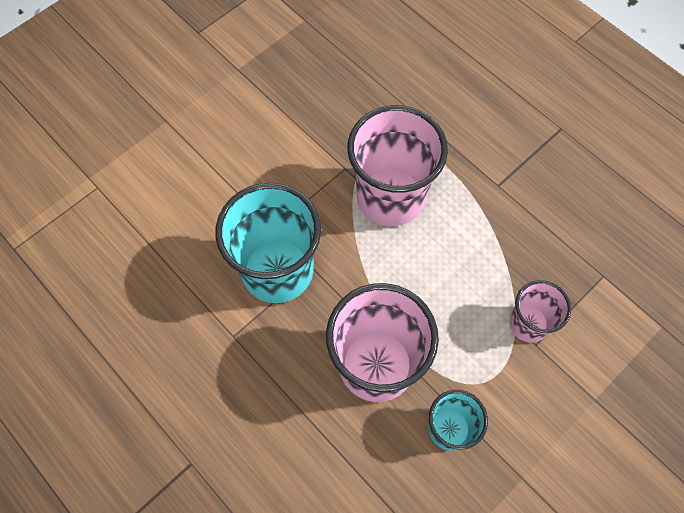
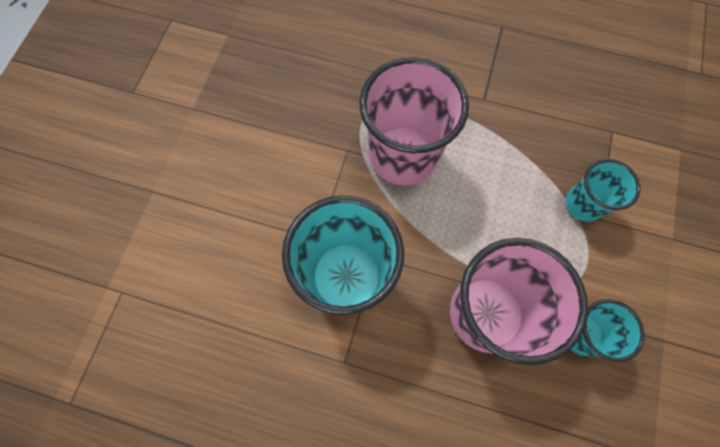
camera: 30 degrees left, 5 degrees up
(528, 323) = (583, 204): pink cup -> turquoise cup

